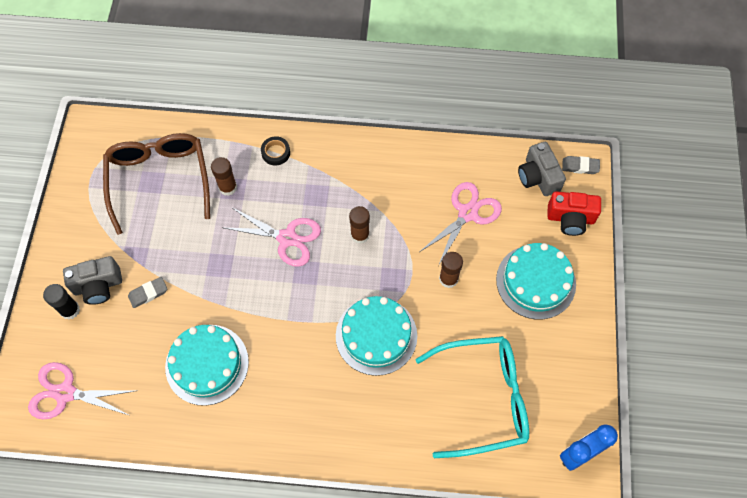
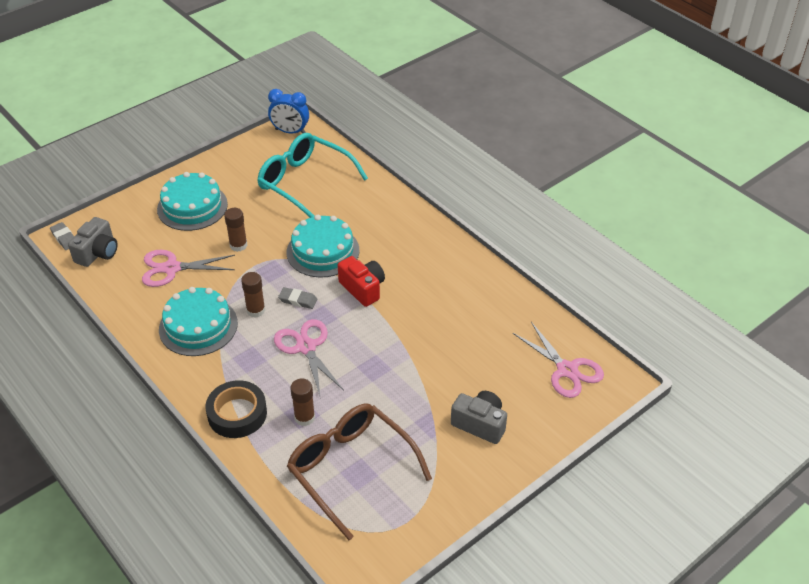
camera: 135 degrees left, 20 degrees down
(70, 310) = (517, 423): black glue stick -> none
(148, 293) = (446, 389): grey eraser -> grey eraser (298, 300)
(159, 180) = (351, 469): brown glasses -> brown glasses turned 105 degrees clockwise
(207, 364) = (449, 315): turquoise cake -> turquoise cake (198, 326)
(276, 153) = (237, 414): black tape -> black tape, size x1.81
(570, 219) = (120, 218): red camera -> red camera (363, 288)

